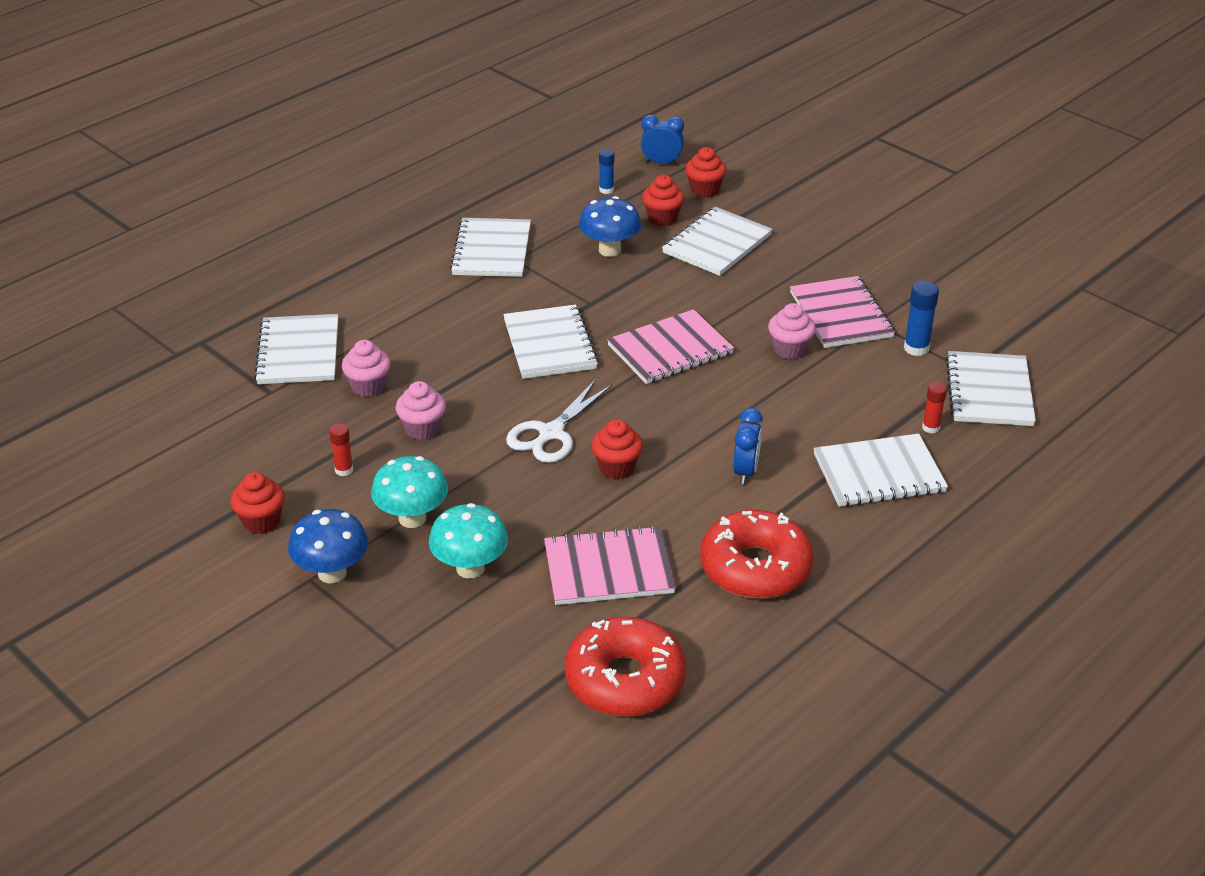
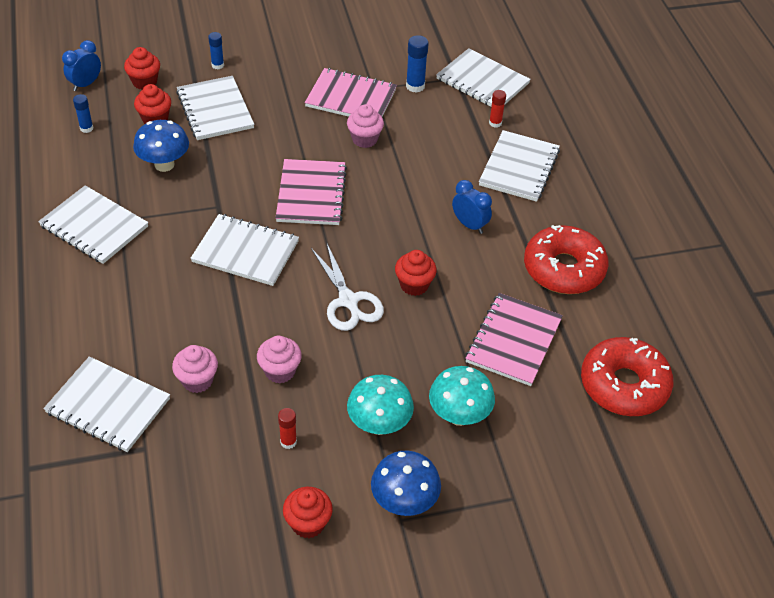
camera: 60 degrees left, 10 degrees up
(781, 217) = (217, 65): none -> blue glue stick

